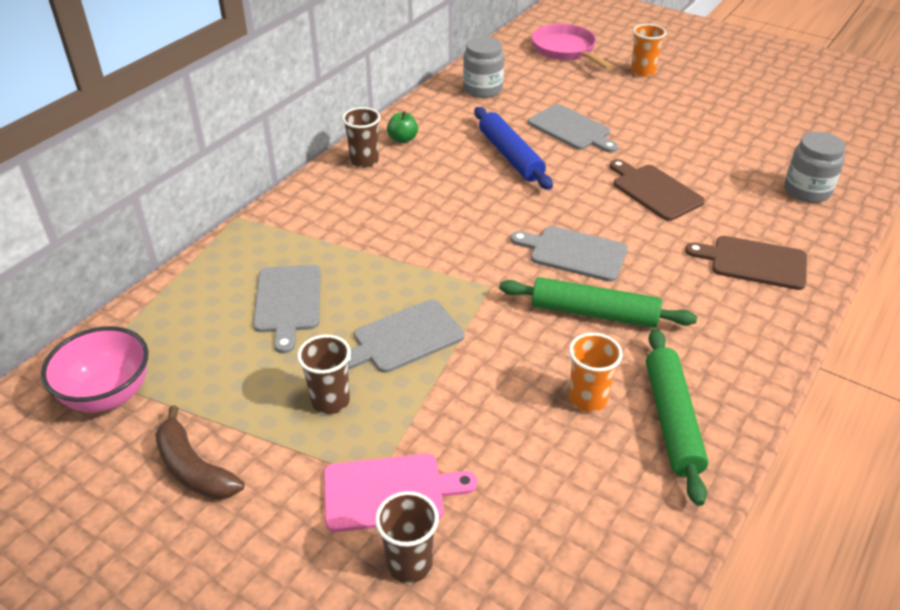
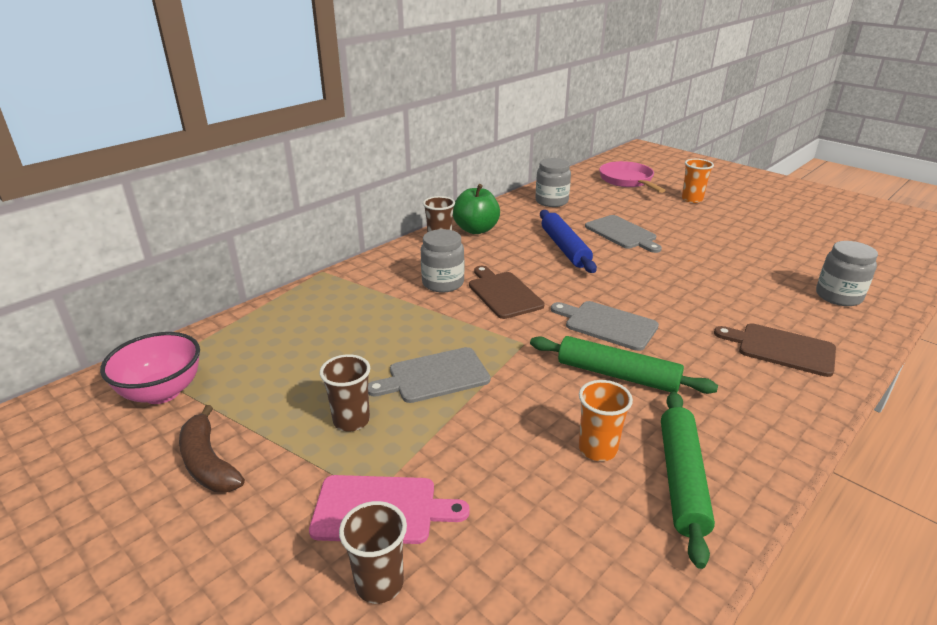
camera: 10 degrees right, 10 degrees down
(288, 302) = (342, 337): grey cutting board -> none
(383, 218) = (443, 283): none -> grey jar
(402, 139) = (476, 229): green apple -> green apple, size x1.81
(654, 191) = (690, 284): brown cutting board -> brown cutting board (503, 293)

